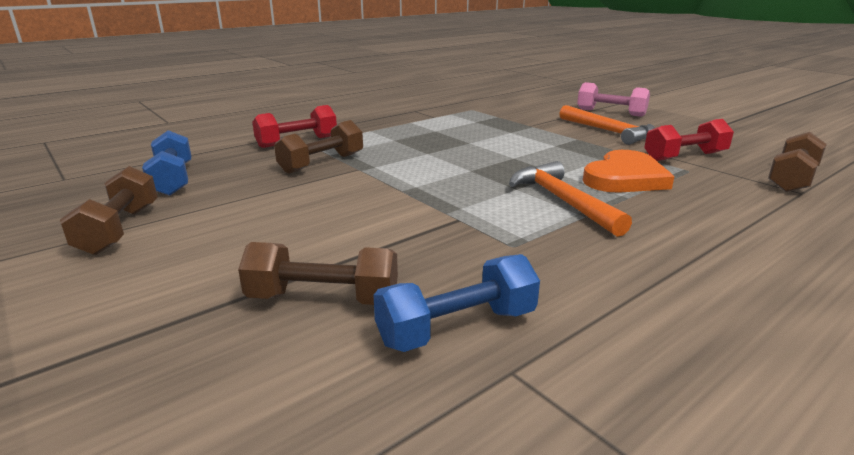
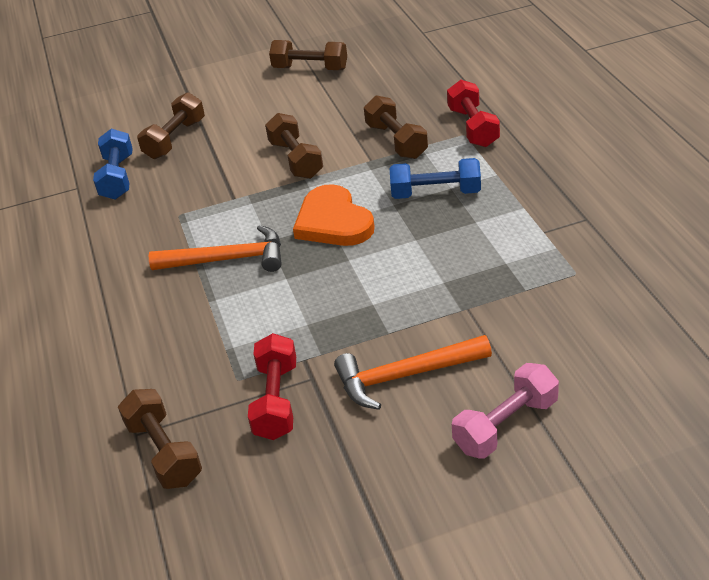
camera: 115 degrees right, 15 degrees up
(173, 180) = (393, 75): blue dumbbell -> blue dumbbell (436, 193)
(365, 200) = (296, 160): none -> brown dumbbell
(625, 178) = (249, 319): orange heart -> orange heart (333, 222)

